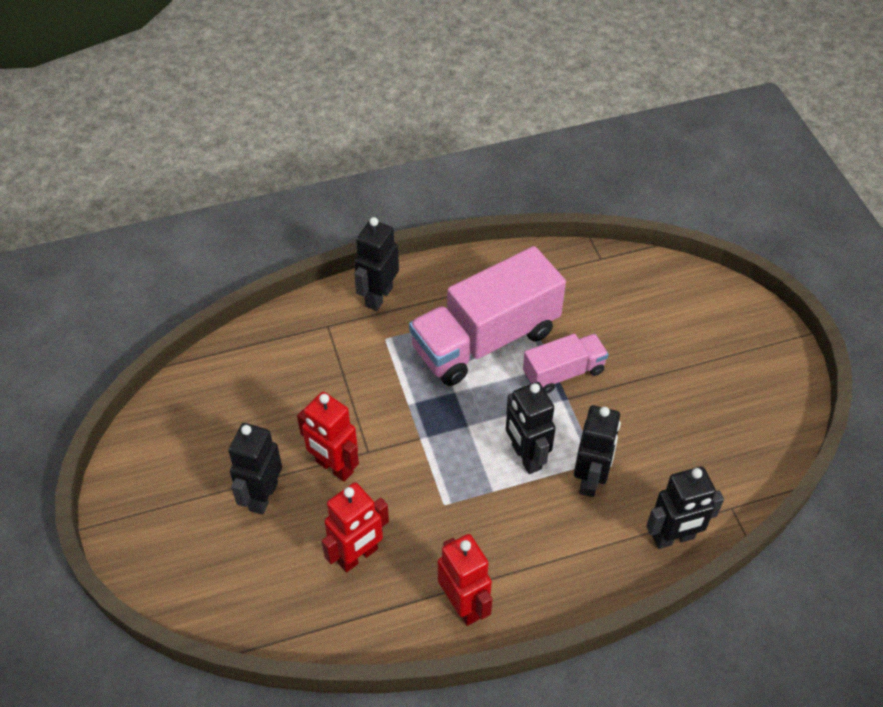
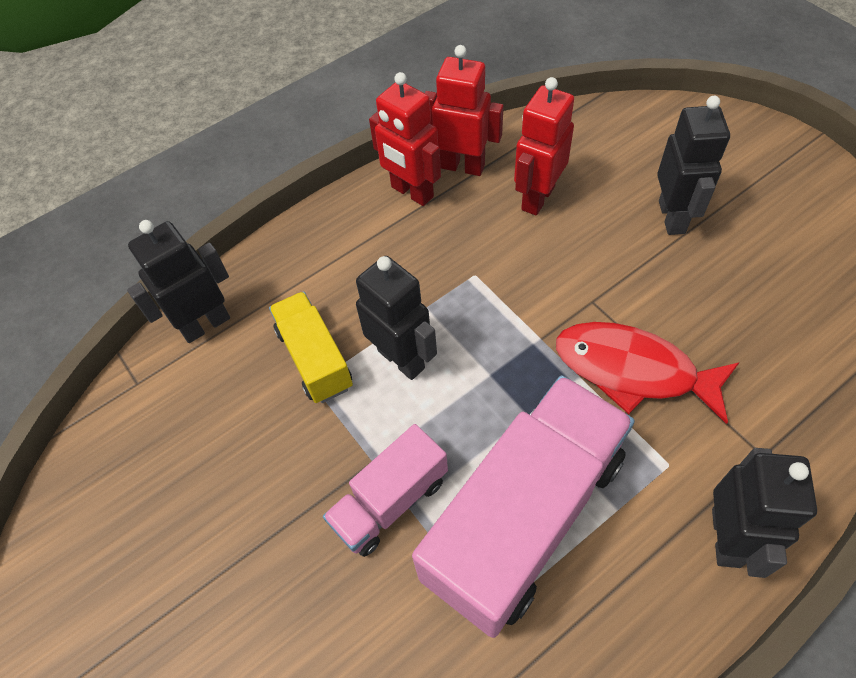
camera: 165 degrees right, 5 degrees up
(334, 467) = (619, 270): red robot -> red robot (462, 166)
(371, 395) = (633, 371): none -> red fish
(590, 479) = (314, 359): black robot -> yellow truck

